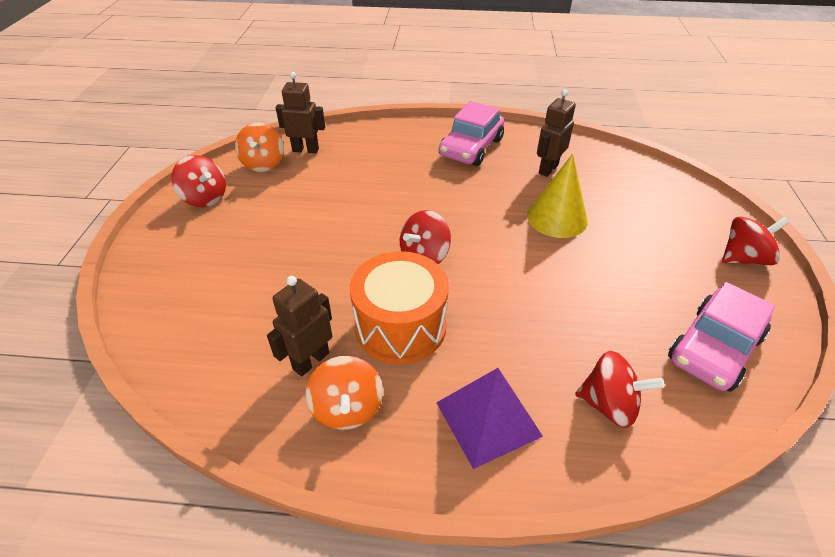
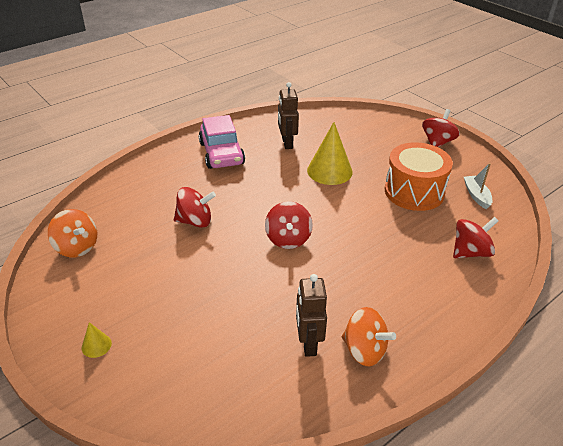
camera: 45 degrees left, 5 degrees down
(178, 243) = (96, 345): none -> yellow cone
(205, 198) = (65, 301): red spinning top -> red spinning top (195, 221)
(305, 150) = (98, 218): brown robot -> none
(400, 326) = (330, 287): orange drum -> orange drum (414, 191)
(488, 418) = (433, 299): purple pyramid -> none
(714, 348) = (476, 195): pink car -> white boat

